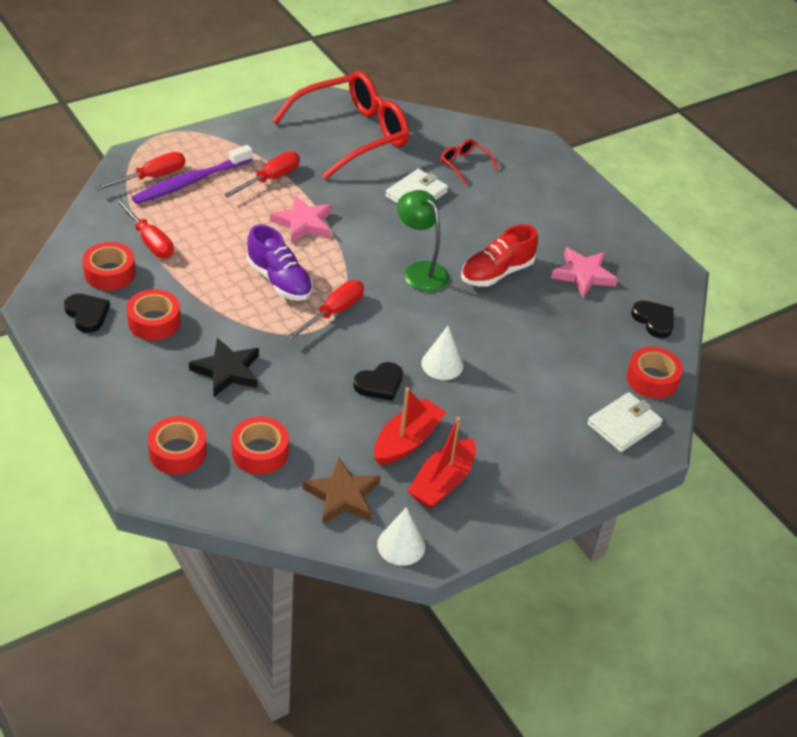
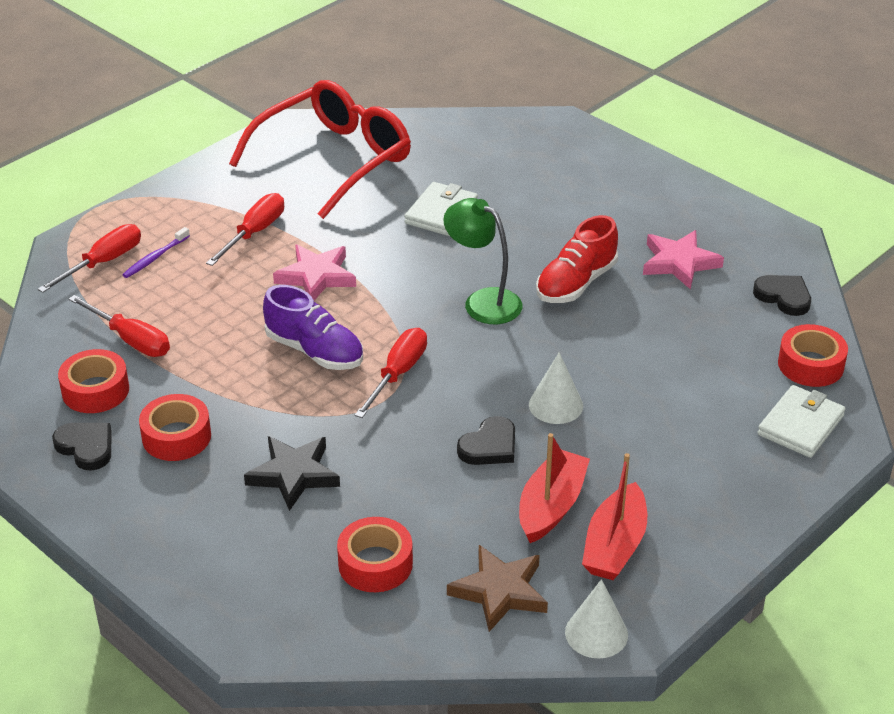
camera: 10 degrees left, 5 degrees down
(178, 452) = (271, 589): red tape -> none
(191, 182) = (155, 257): purple toothbrush -> purple toothbrush, size x0.50
(464, 164) = (484, 166): red glasses -> none

